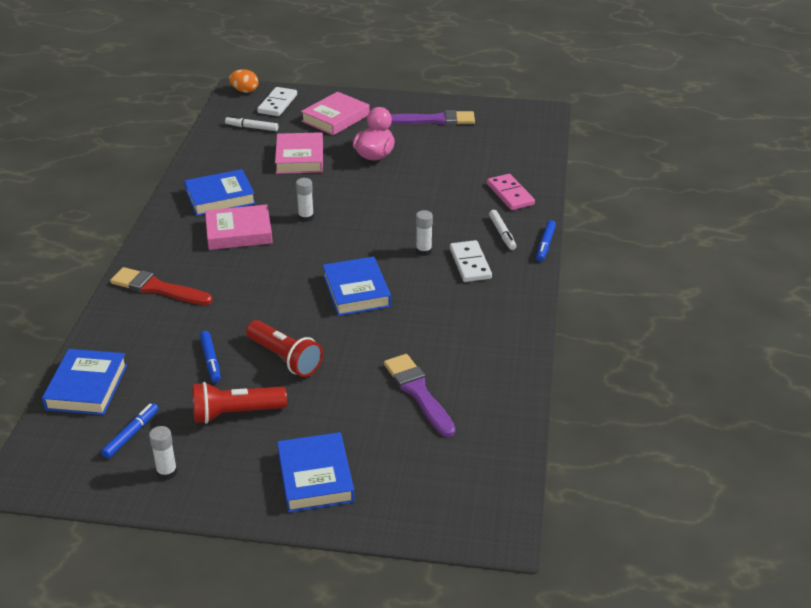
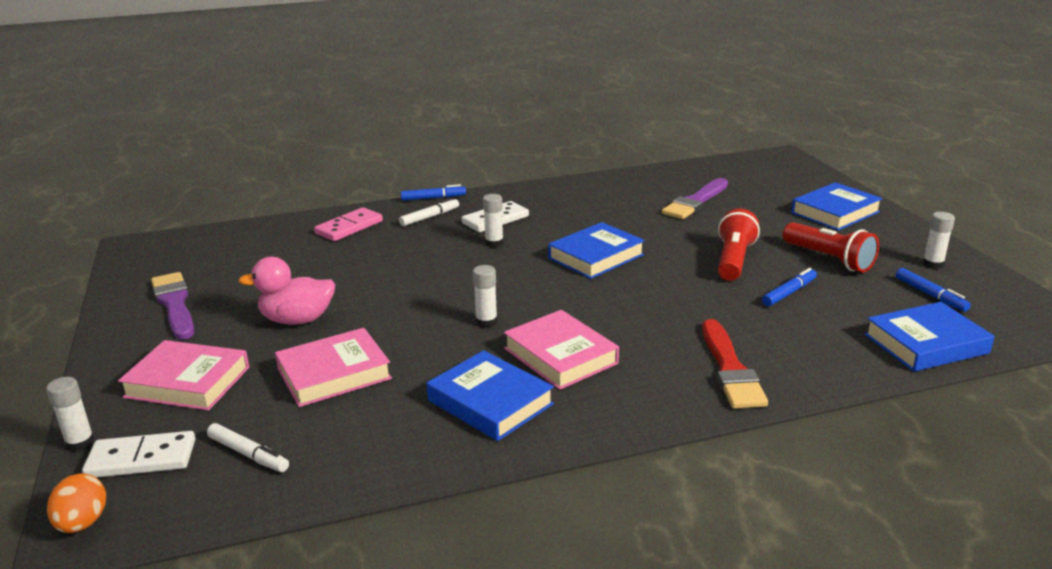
camera: 115 degrees left, 10 degrees down
(131, 434) = (930, 295): blue marker -> blue marker turned 120 degrees counterclockwise
(252, 128) = (248, 454): white marker -> white marker turned 45 degrees counterclockwise
(307, 91) = (80, 443): none -> white glue stick

